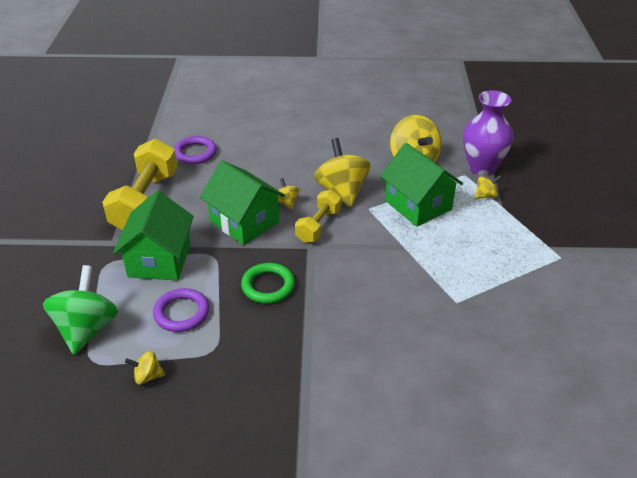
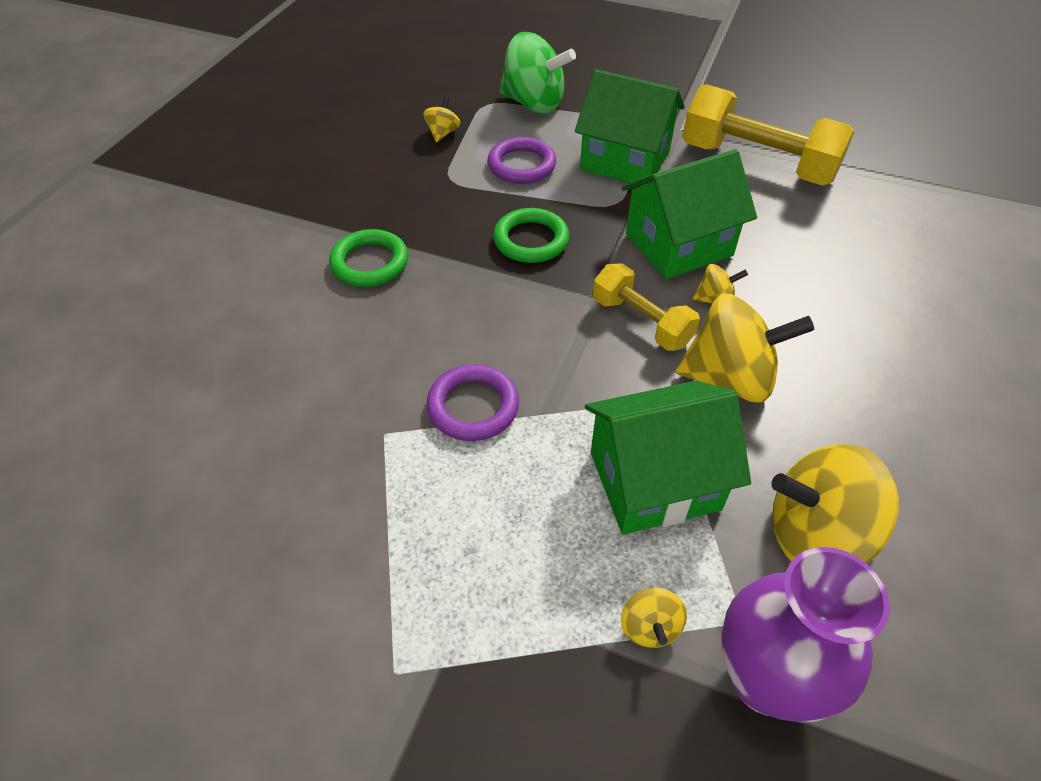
camera: 110 degrees right, 10 degrees up
(195, 153) = (881, 224): purple ring -> purple ring (473, 406)
(329, 362) = (370, 263): none -> green ring

